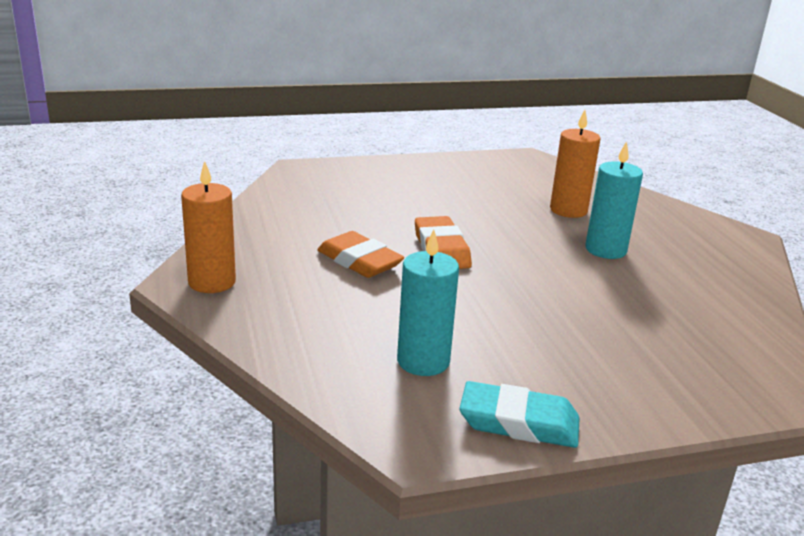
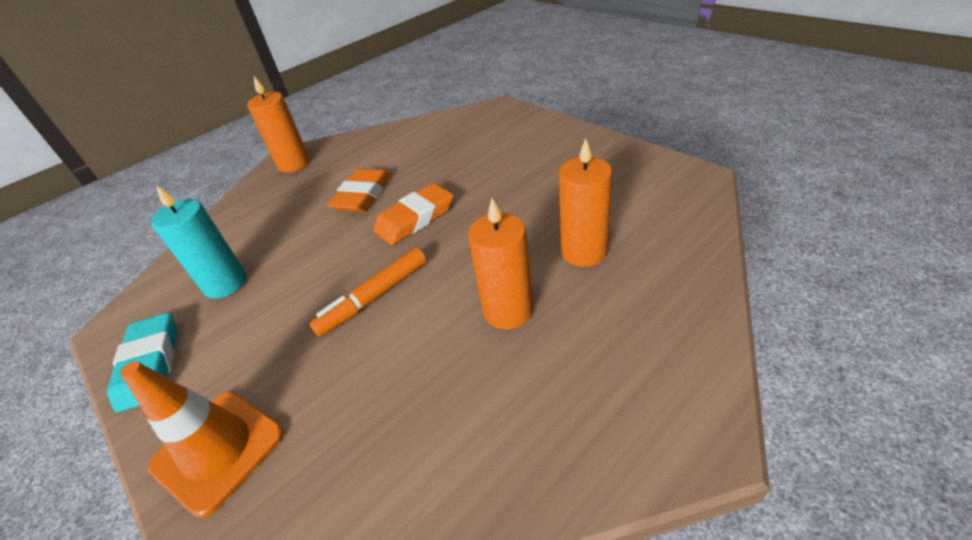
camera: 70 degrees right, 15 degrees up
(536, 291) = (374, 297): none -> orange marker
(605, 250) = (508, 311): turquoise candle -> orange candle
(664, 392) = (218, 450): none -> orange traffic cone

